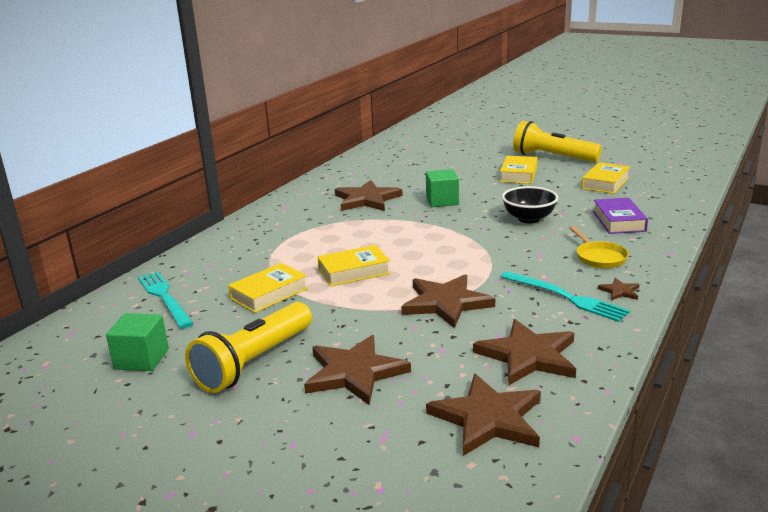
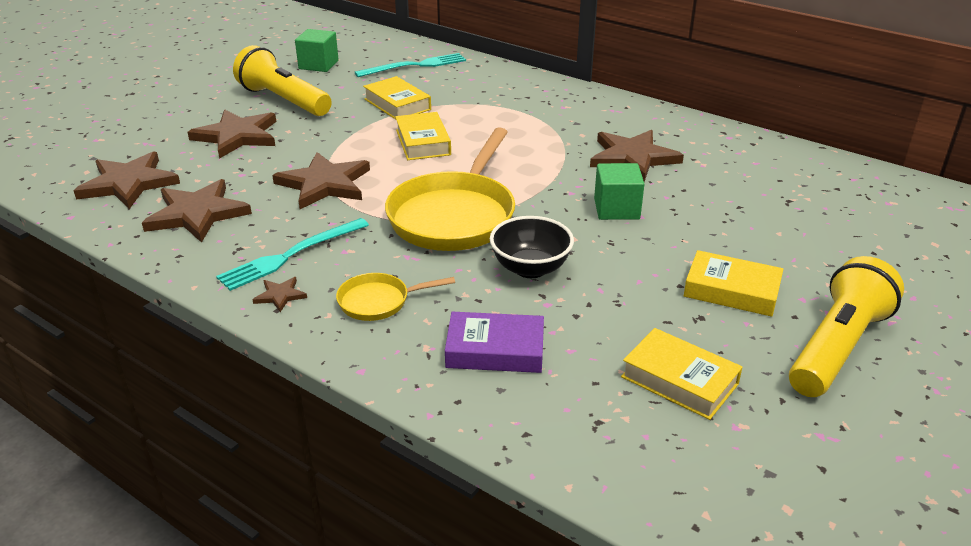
camera: 95 degrees right, 10 degrees up
(475, 246) = (454, 216): none -> yellow pan

